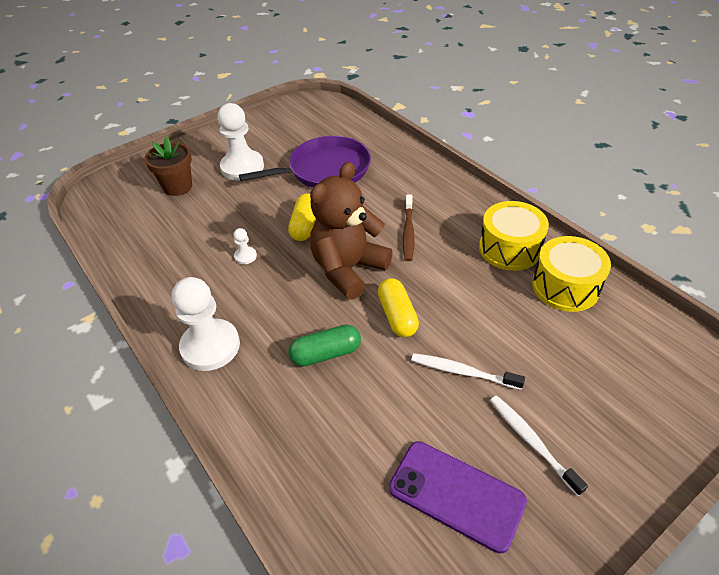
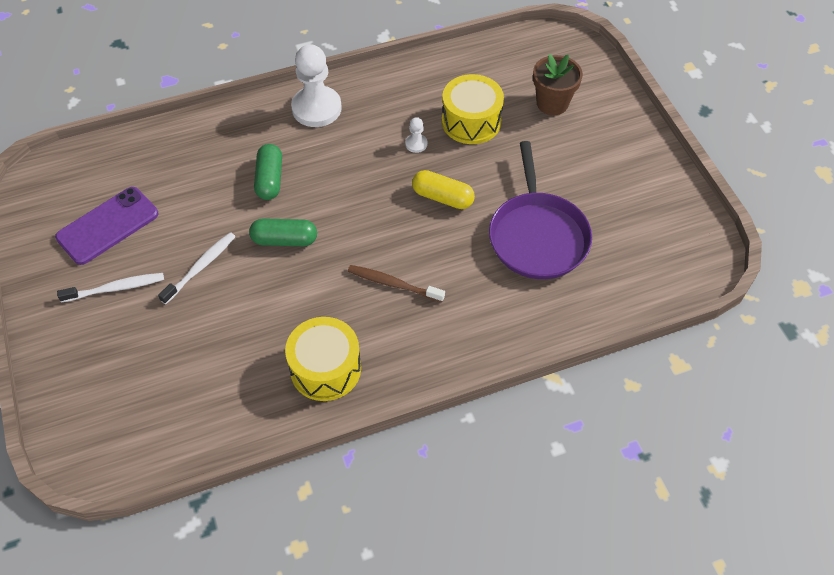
camera: 105 degrees right, 10 degrees up
(242, 167) = (570, 161): white pawn -> none
(348, 269) = (361, 218): brown teddy bear -> none
(397, 315) = (284, 240): yellow capsule -> green capsule
(565, 286) = (249, 395): yellow drum -> yellow drum (471, 121)

